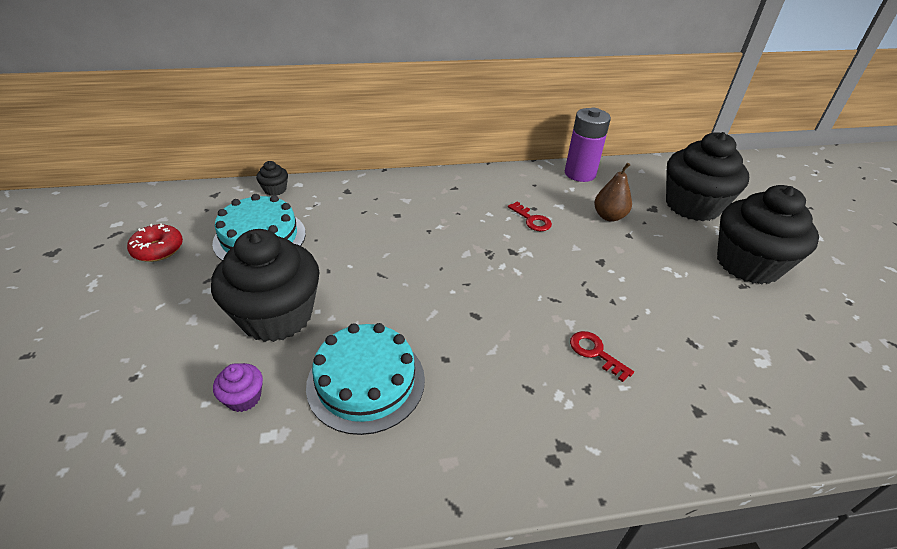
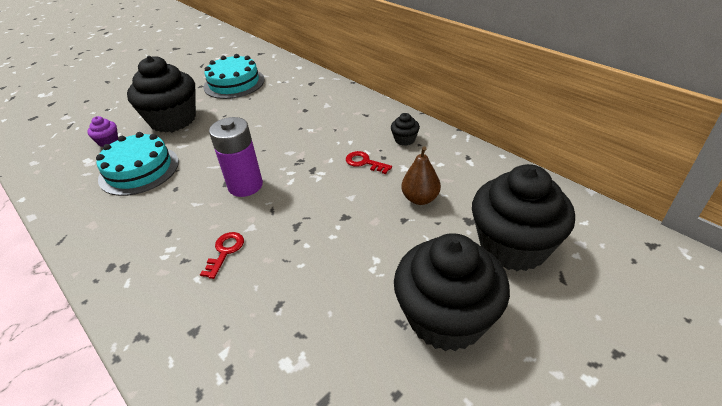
camera: 60 degrees right, 0 degrees up
(158, 249) = (199, 66): red donut -> none
(275, 190) = (284, 64): black cupcake -> black cupcake (404, 139)
(532, 220) = (364, 162): red key -> red key turned 105 degrees clockwise
(580, 174) = (471, 159): purple battery -> purple battery (245, 186)

